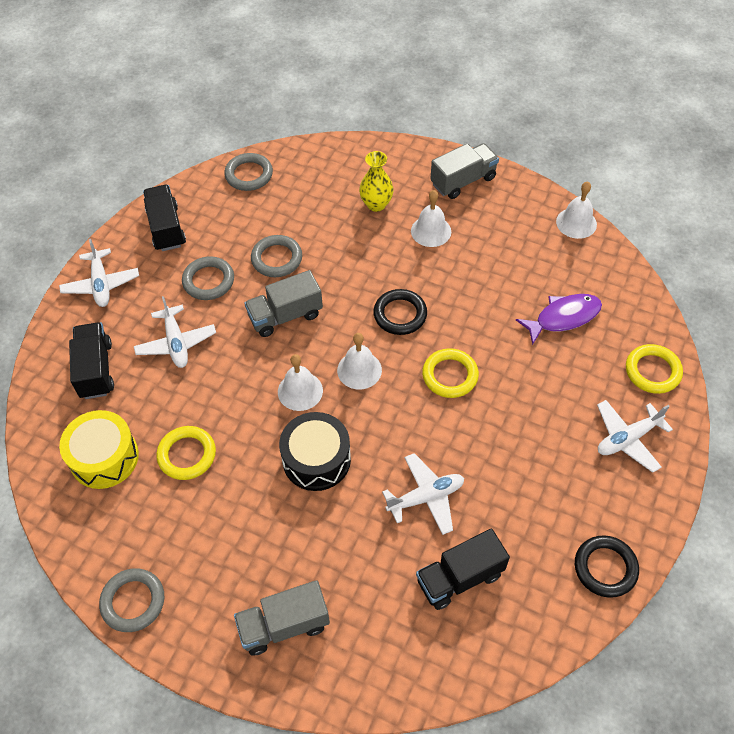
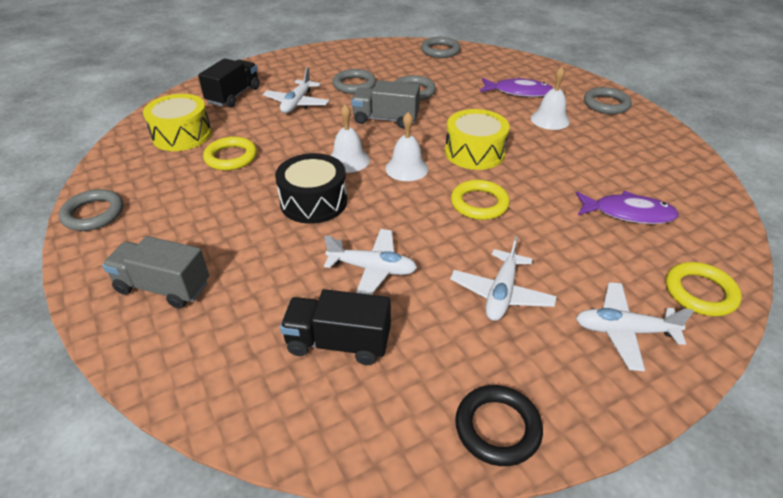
camera: 35 degrees right, 15 degrees down
(101, 284) = (288, 63): white plane -> white plane (501, 293)
(166, 228) = (358, 55): black truck -> none
(376, 204) = (519, 92): yellow vase -> purple fish
(400, 314) = (474, 152): black ring -> yellow drum
(463, 181) = (606, 104): grey truck -> grey ring
(576, 223) = (696, 161): white bell -> none

